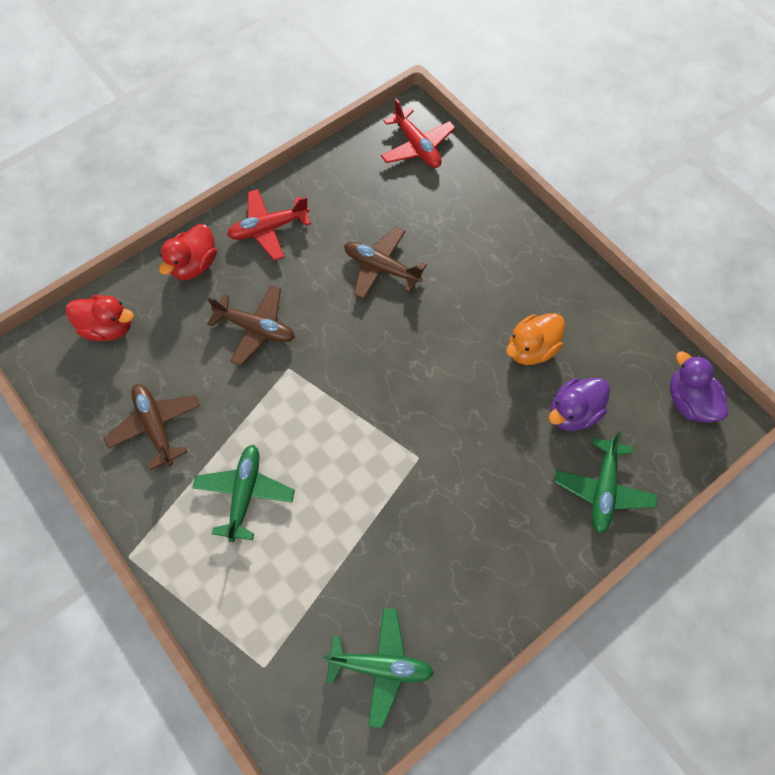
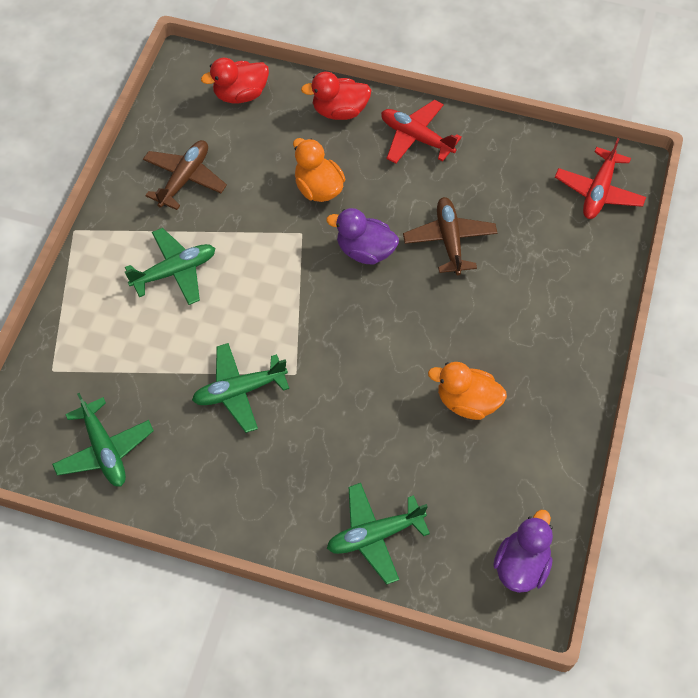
camera: 55 degrees right, 5 degrees down
(108, 327) = (240, 94): red duck -> red duck turned 90 degrees clockwise
(256, 328) = (318, 188): brown plane -> orange duck
(403, 512) = (239, 391): none -> green plane
(573, 412) = (430, 470): purple duck -> purple duck (365, 251)

